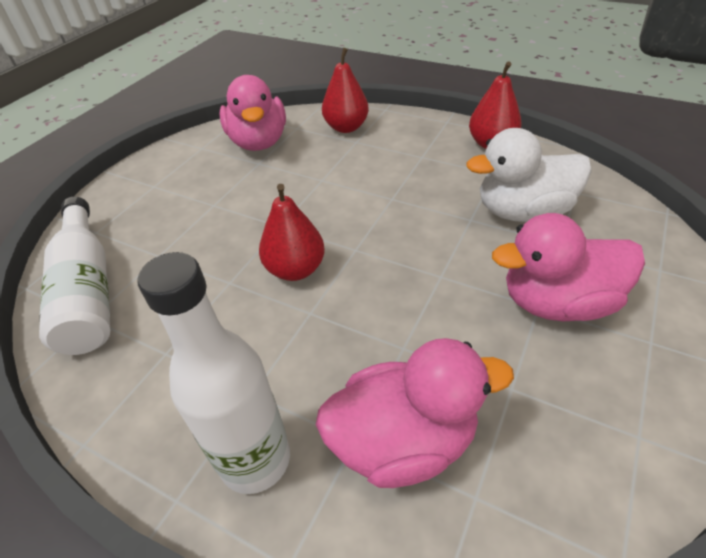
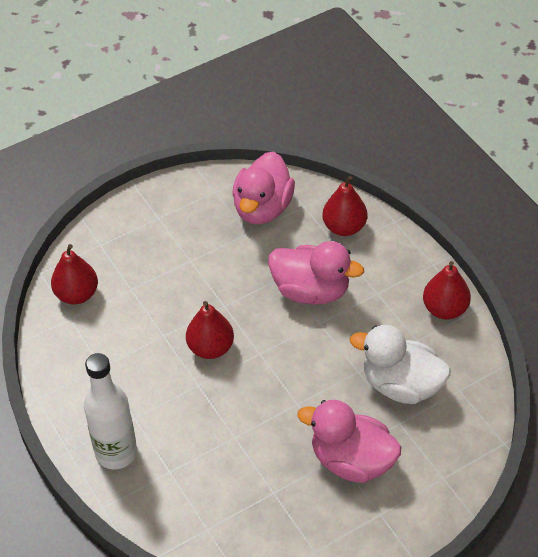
camera: 30 degrees right, 5 degrees up
(88, 290) = (77, 294): white bottle -> red pear
(403, 441) = (194, 485): pink duck -> pink duck (311, 291)

